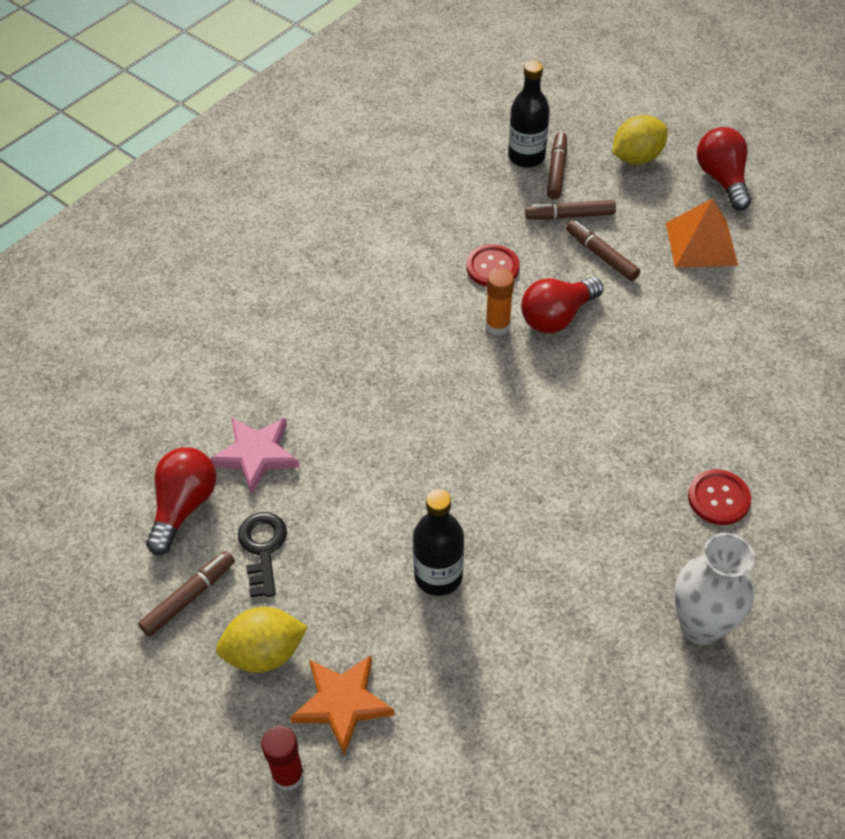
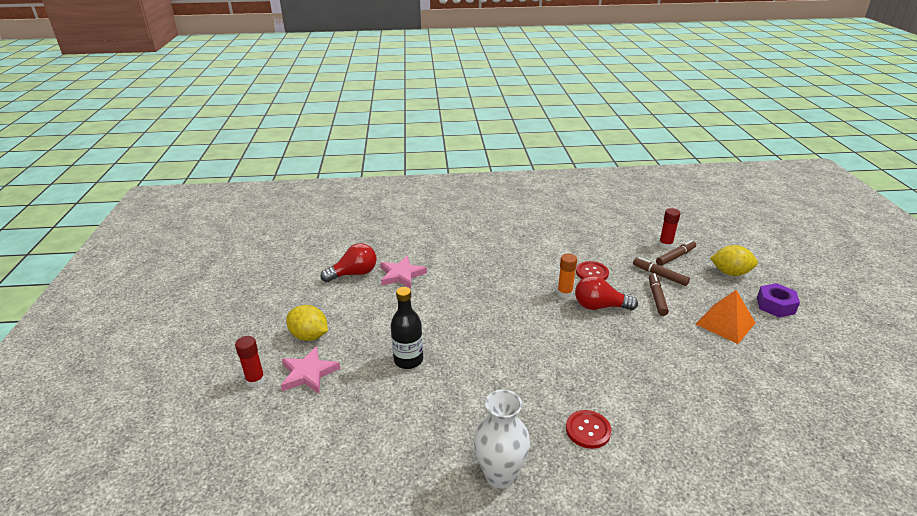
camera: 45 degrees right, 20 degrees down
(189, 597) = (313, 301): brown marker -> none
(262, 548) = (359, 304): black key -> none
(342, 703) = (308, 373): orange star -> pink star
(526, 157) = (665, 245): black bottle -> red glue stick
(722, 179) = (775, 305): red light bulb -> purple nut

